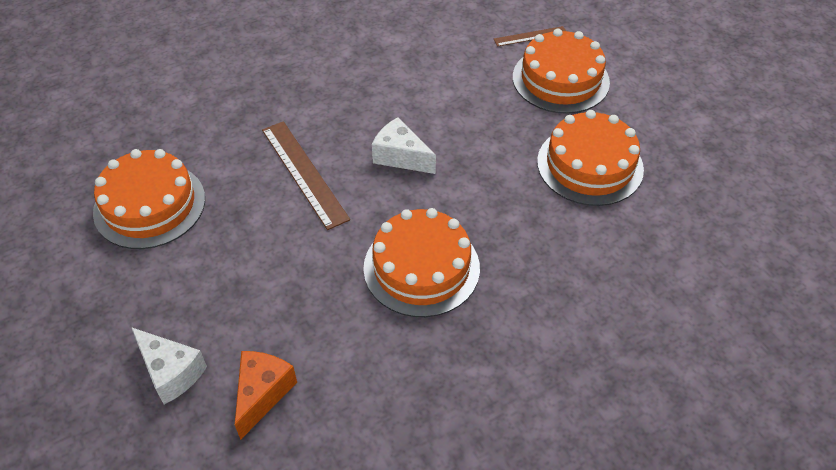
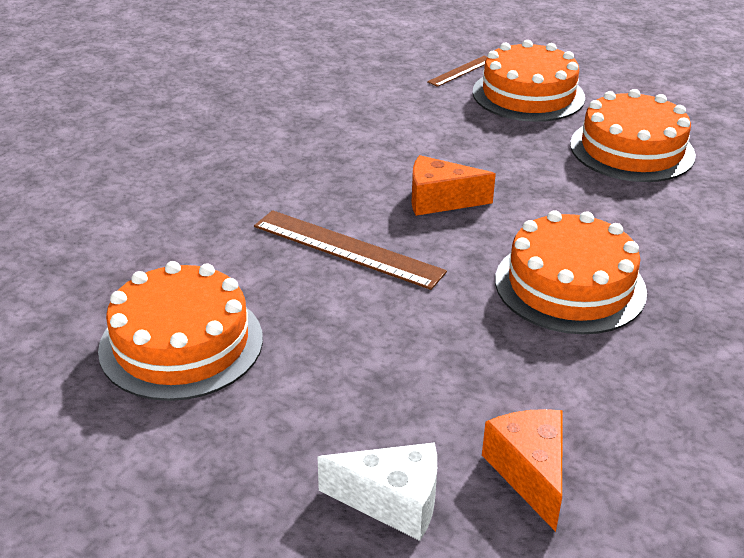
camera: 30 degrees left, 15 degrees down
(400, 156) = (439, 200): white cheese -> orange cheese

